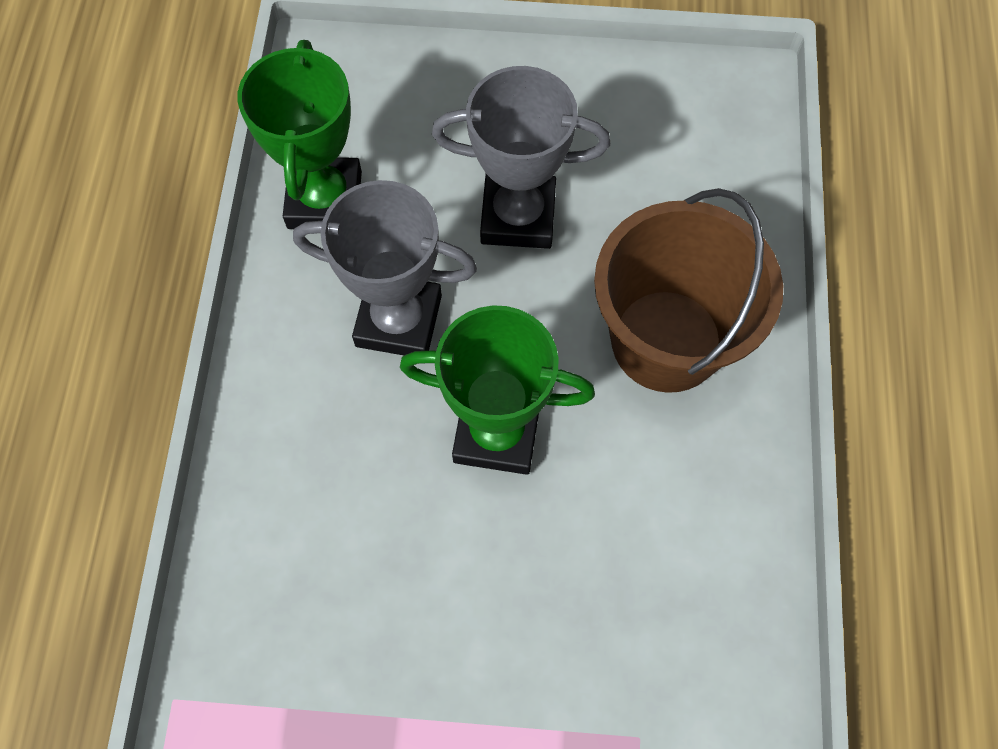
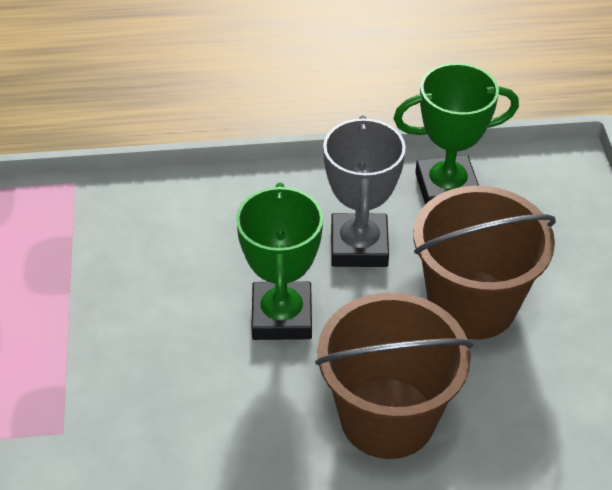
camera: 80 degrees right, 20 degrees down
(518, 216) = (472, 304): grey trophy -> brown bucket

